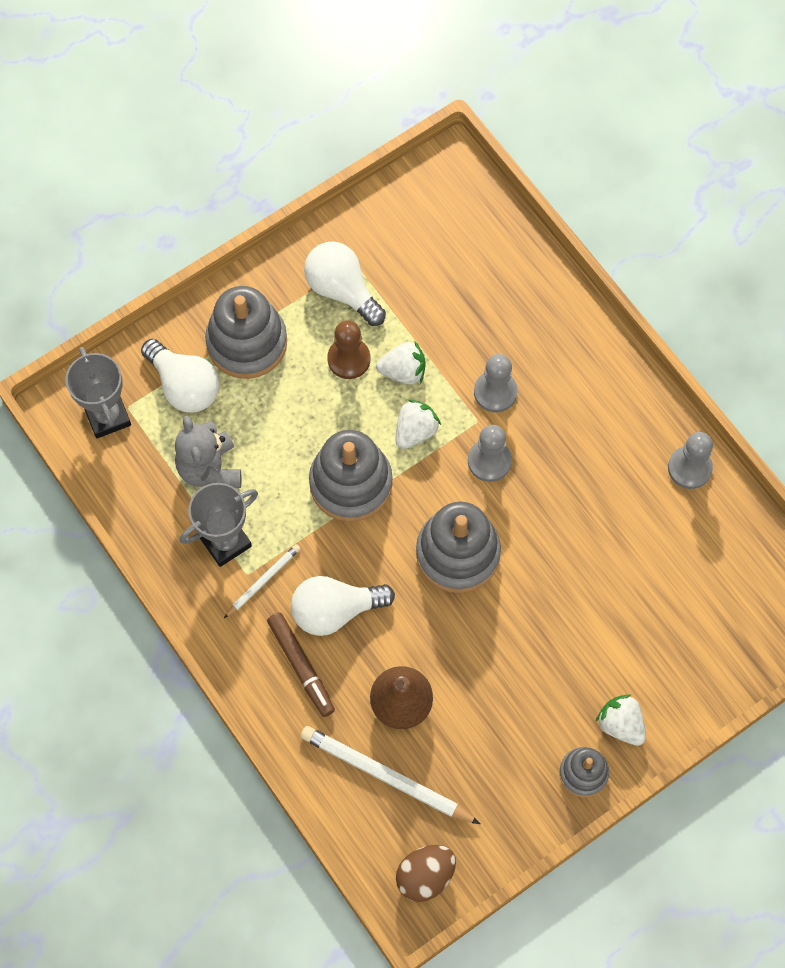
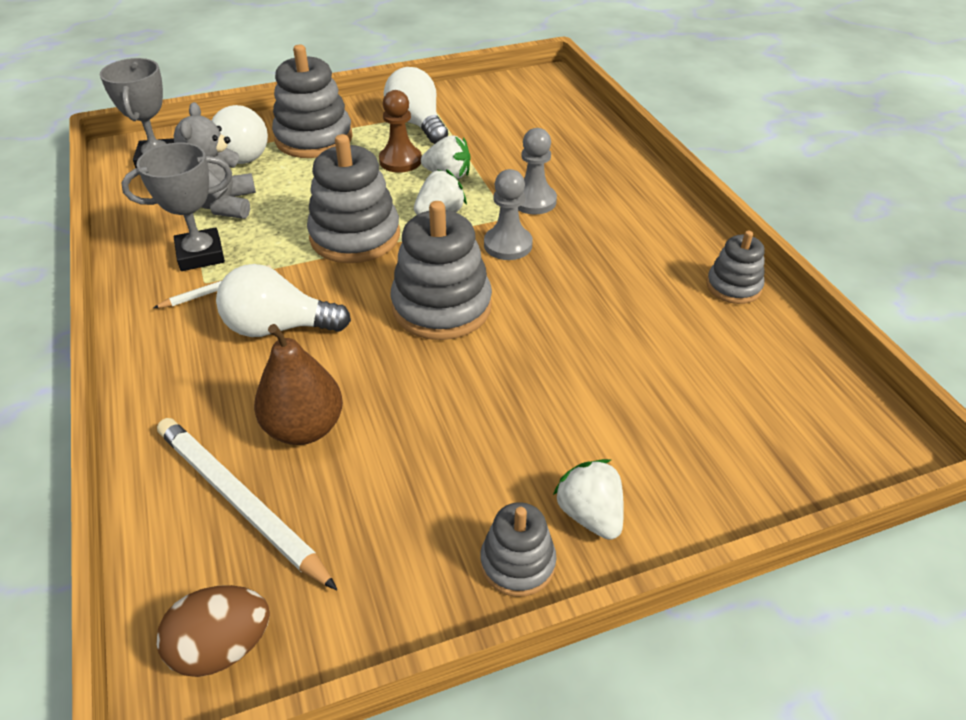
camera: 15 degrees right, 25 degrees down
(301, 666) = (208, 368): brown marker -> none
(689, 468) = (733, 286): grey pawn -> grey stacking toy

